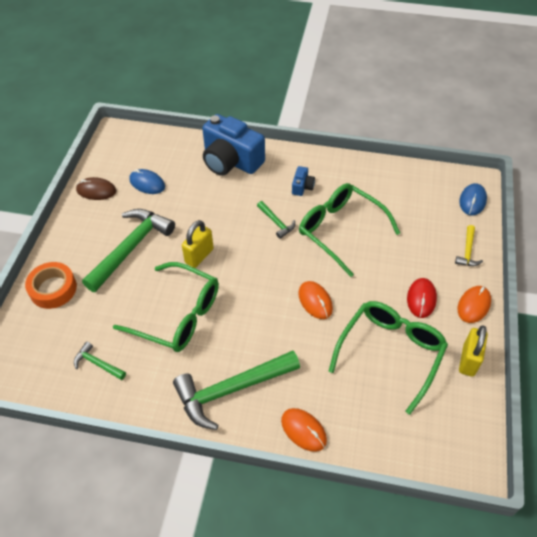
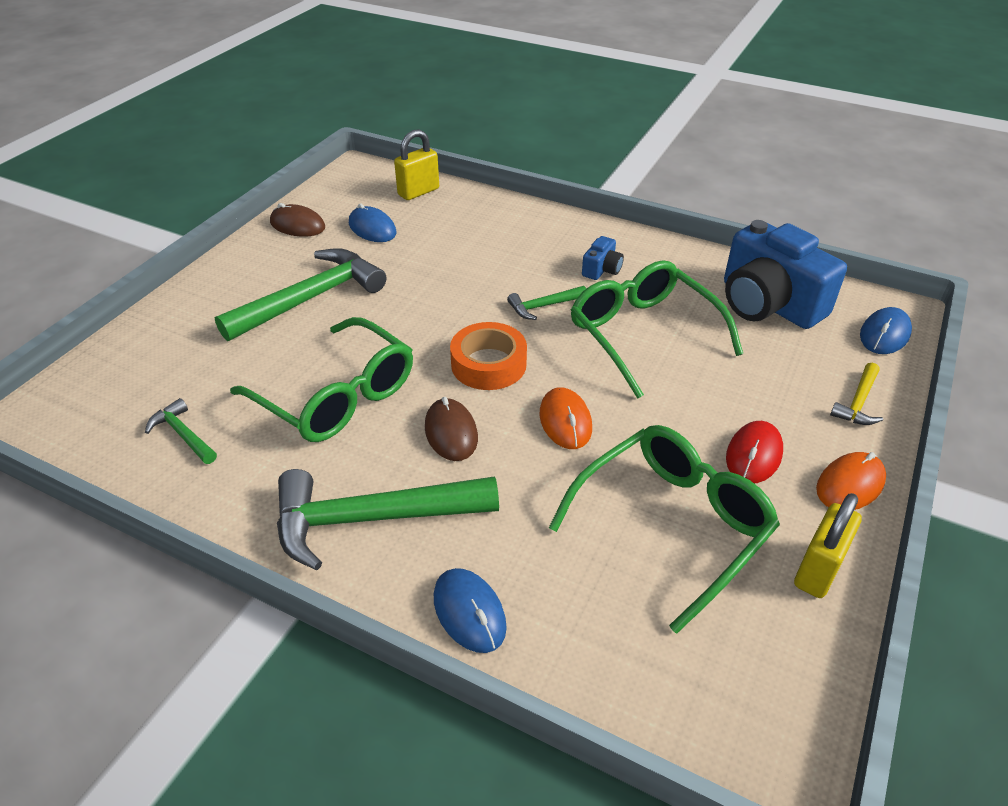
camera: 15 degrees right, 10 degrees down
(53, 289) = (174, 327): orange tape -> orange tape (488, 364)
(199, 256) = (406, 326): yellow padlock -> yellow padlock (418, 192)
(231, 161) = (505, 222): blue camera -> blue camera (768, 304)
(254, 324) = (451, 432): none -> brown mouse
(276, 222) = (543, 306): green hammer -> green hammer turned 90 degrees clockwise
(303, 430) = (469, 612): orange mouse -> blue mouse

